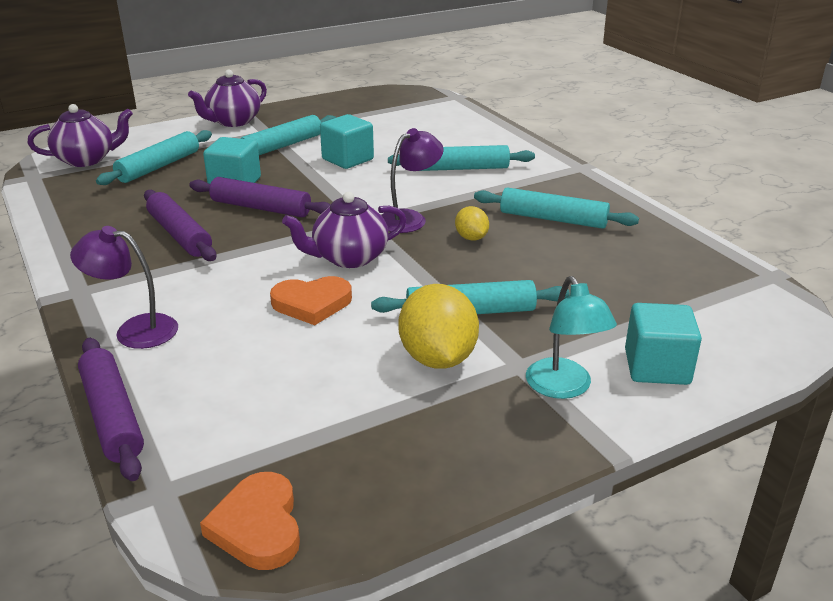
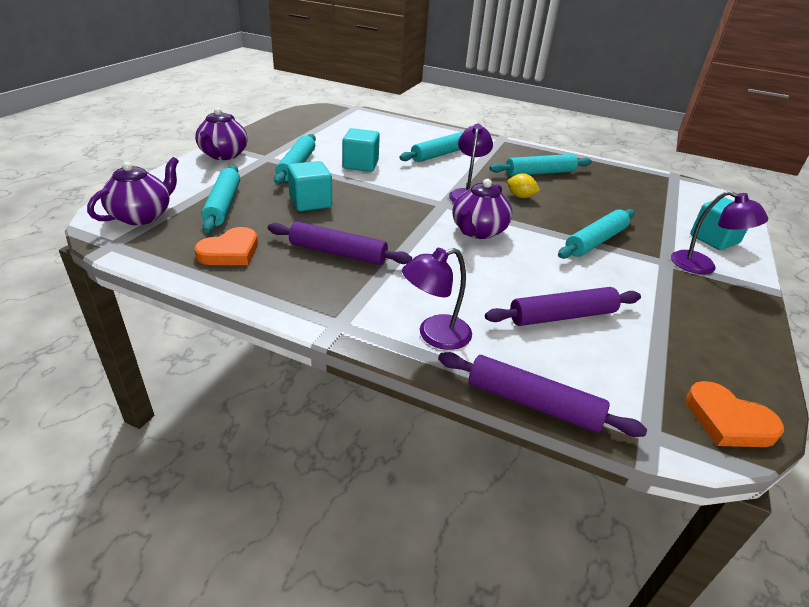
camera: 40 degrees left, 5 degrees up
(261, 208) = (362, 215): purple rolling pin -> purple rolling pin (562, 316)
(312, 303) = (510, 269): orange heart -> orange heart (230, 252)
(437, 358) = (628, 275): yellow lemon -> none
(564, 388) = (702, 266): turquoise lamp -> purple lamp

